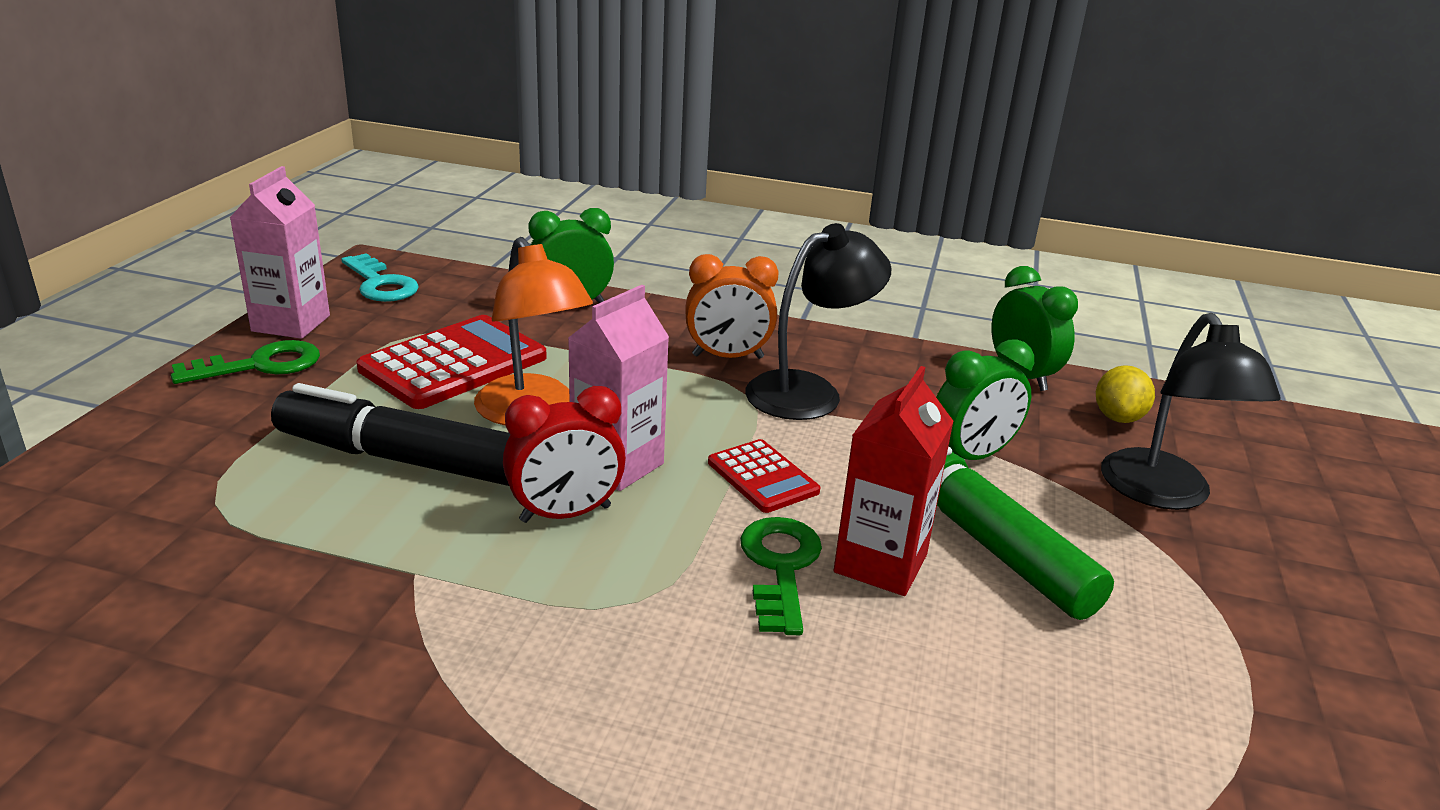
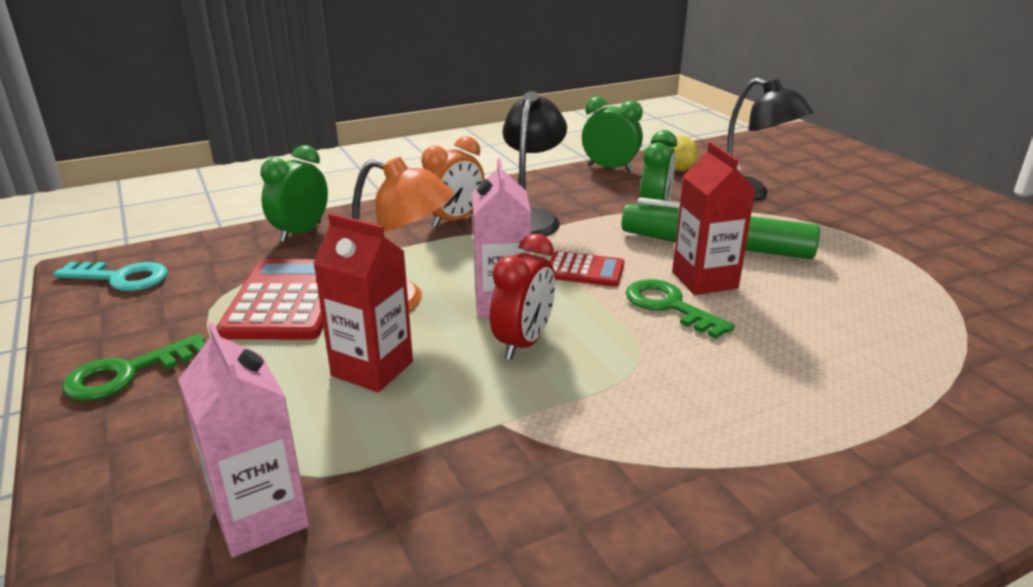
camera: 40 degrees left, 0 degrees up
(260, 365) = (126, 373): green key -> green key turned 150 degrees counterclockwise
(291, 323) = (94, 335): pink carton -> pink carton (261, 517)
(409, 461) = (372, 369): black marker -> red carton

